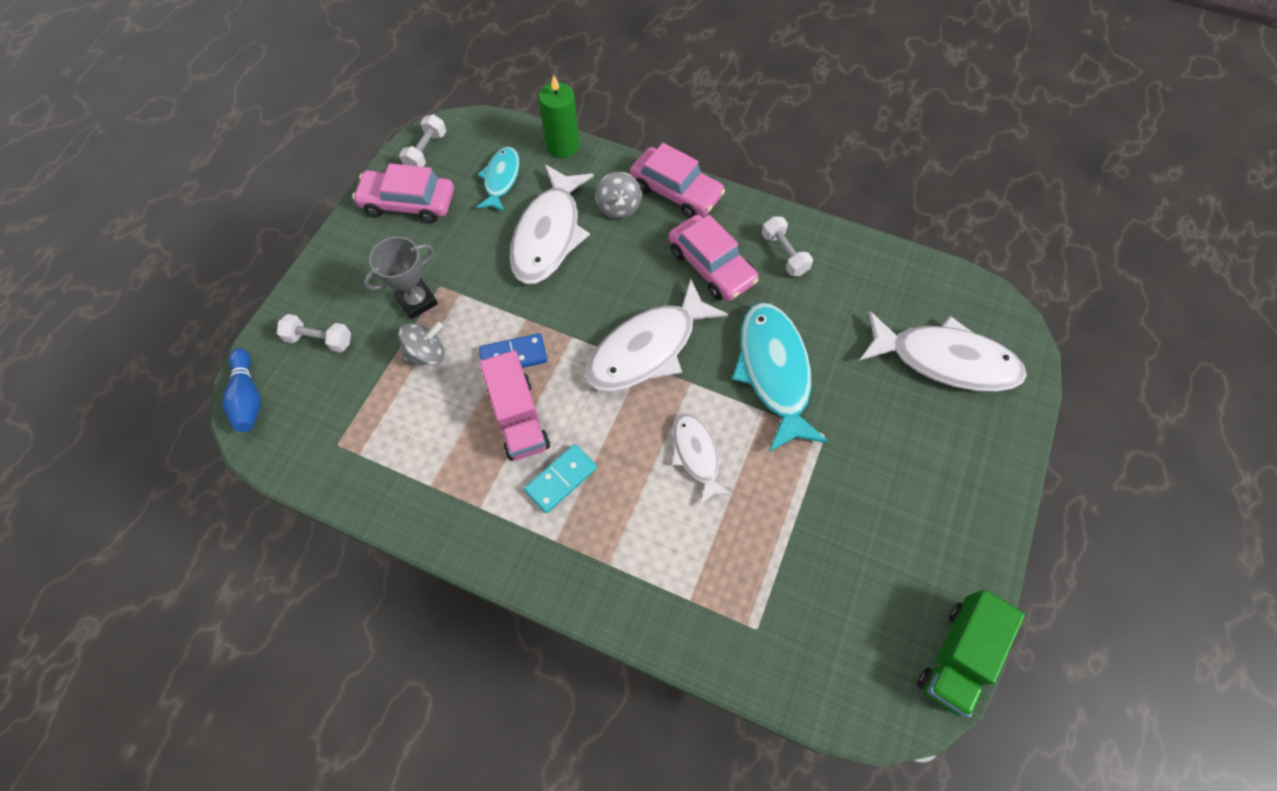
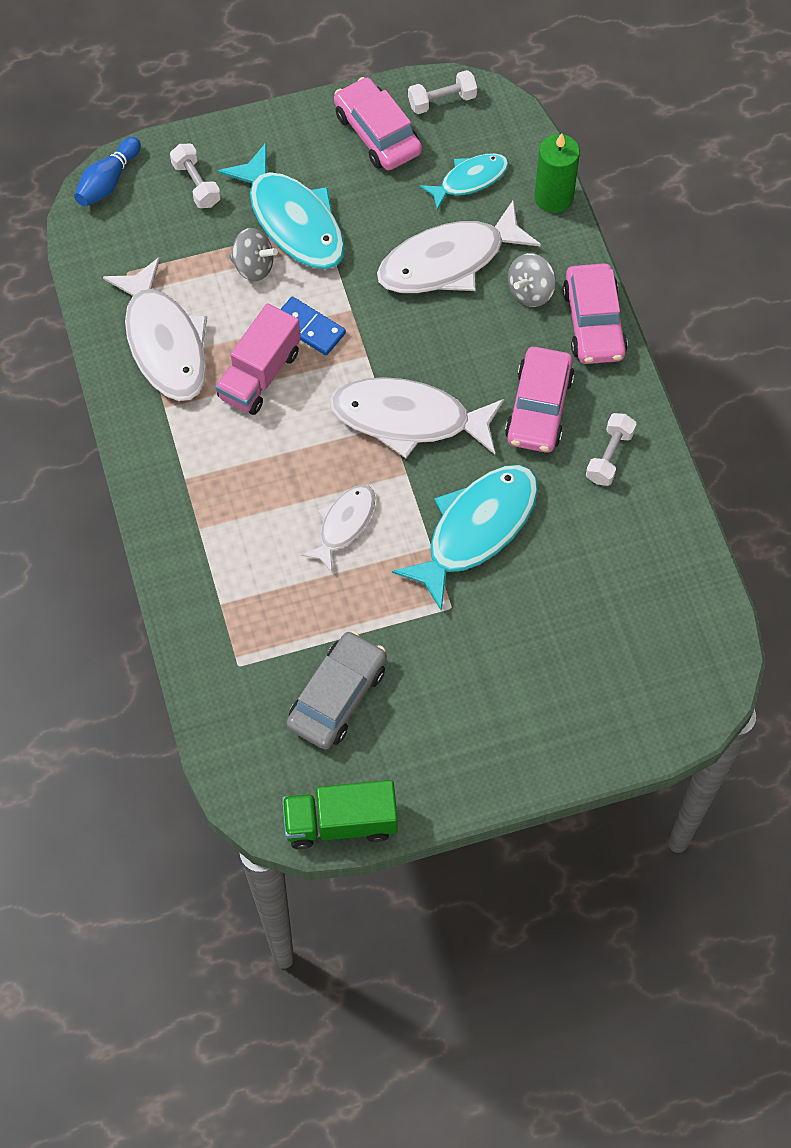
camera: 50 degrees right, 0 degrees up
(417, 301) = (293, 220): grey trophy -> turquoise fish
(561, 479) = (236, 444): turquoise domino -> none
(841, 572) = (337, 696): none -> grey car
(945, 360) = (617, 657): white fish -> white fish (164, 342)

